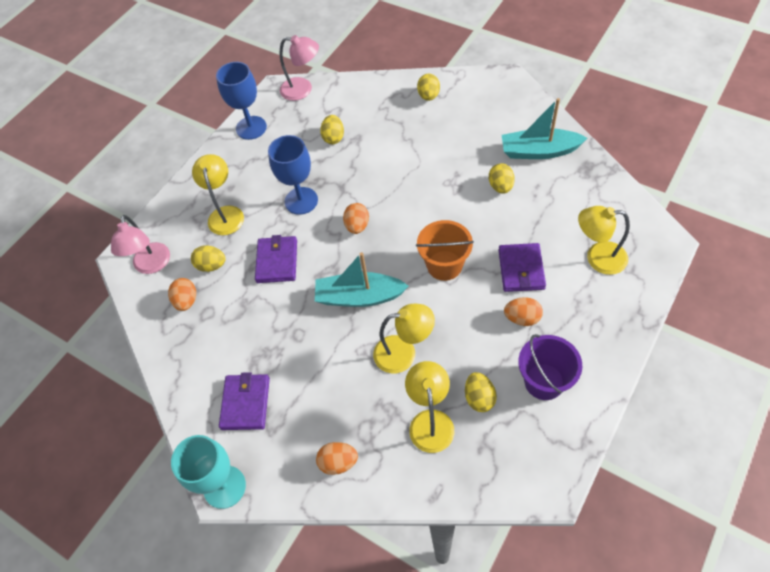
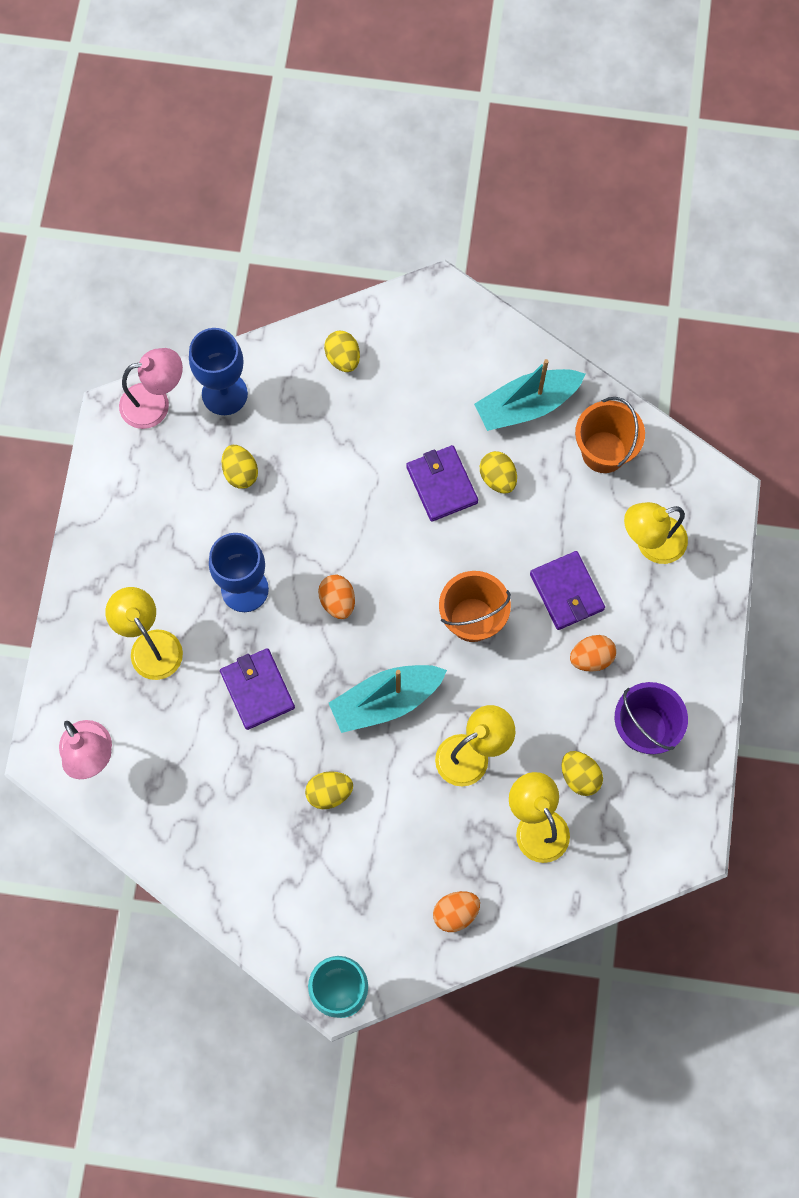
camera: 30 degrees left, 15 degrees up
(186, 301) = (168, 788): orange egg -> none
(211, 265) = (173, 727): yellow egg -> yellow egg (329, 792)
(245, 403) = (314, 888): purple wallet -> purple wallet (442, 485)
(251, 128) = (112, 494): blue goblet -> blue goblet (224, 394)
(583, 192) = (604, 452): none -> orange bucket

